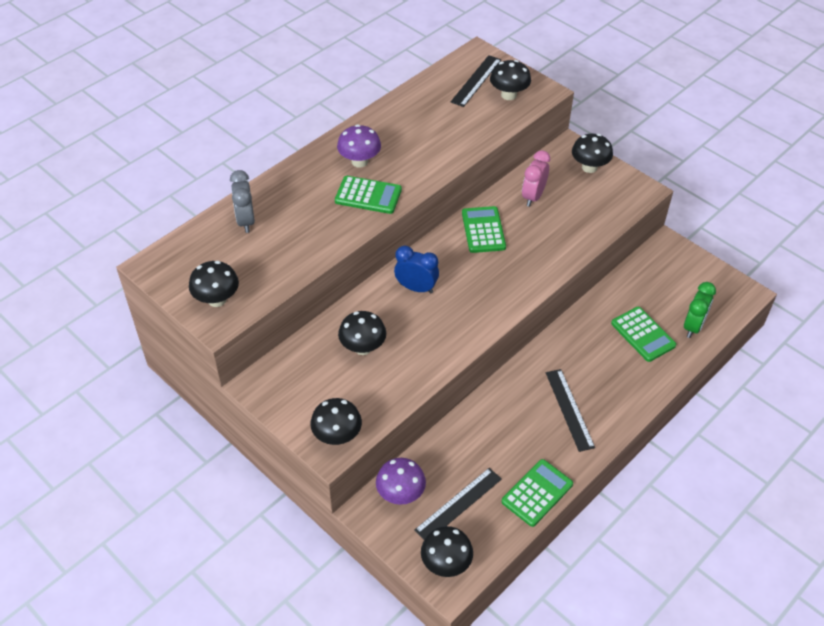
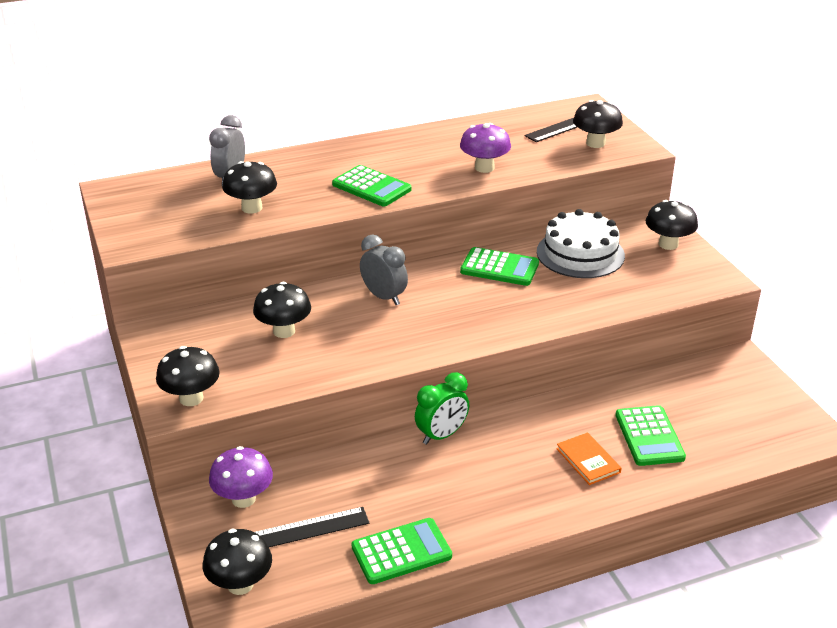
camera: 25 degrees right, 15 degrees down
(217, 299) = (146, 229): black mushroom -> black mushroom (252, 208)
(359, 161) = (386, 160): purple mushroom -> purple mushroom (484, 168)
(416, 288) = (384, 297): blue clock -> grey clock
(483, 230) = (499, 268): green calculator -> green calculator turned 90 degrees clockwise
(533, 197) = (580, 253): pink clock -> white cake
(569, 409) = (502, 481): black ruler -> none
(614, 370) = (588, 460): none -> orange book
(693, 326) = (722, 447): green clock -> green clock (441, 435)

